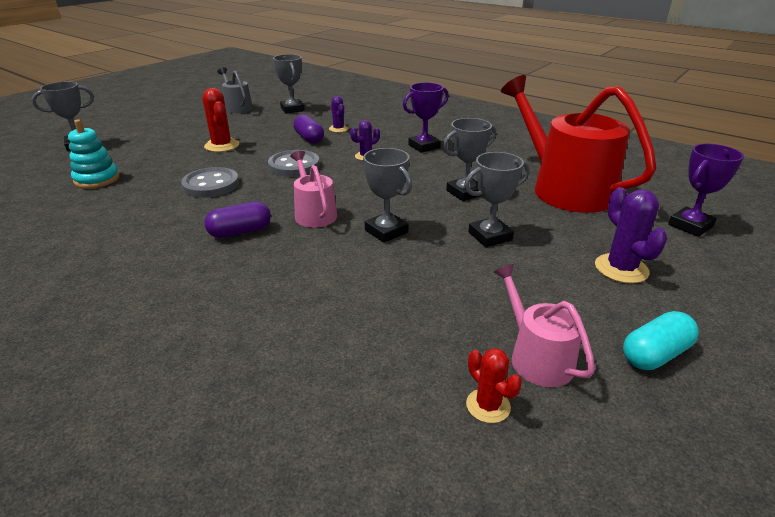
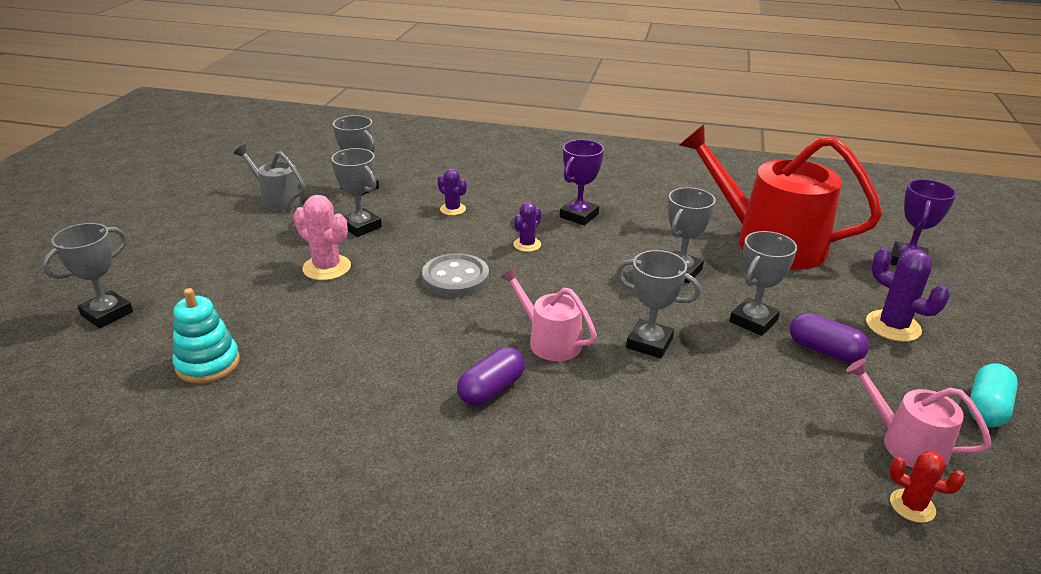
camera: 25 degrees left, 0 degrees up
(211, 185) = (380, 332): grey button -> none
(222, 146) = (327, 268): red cactus -> pink cactus
(268, 128) = (361, 226): none -> grey trophy
(309, 138) = (431, 232): purple capsule -> purple capsule (824, 350)

